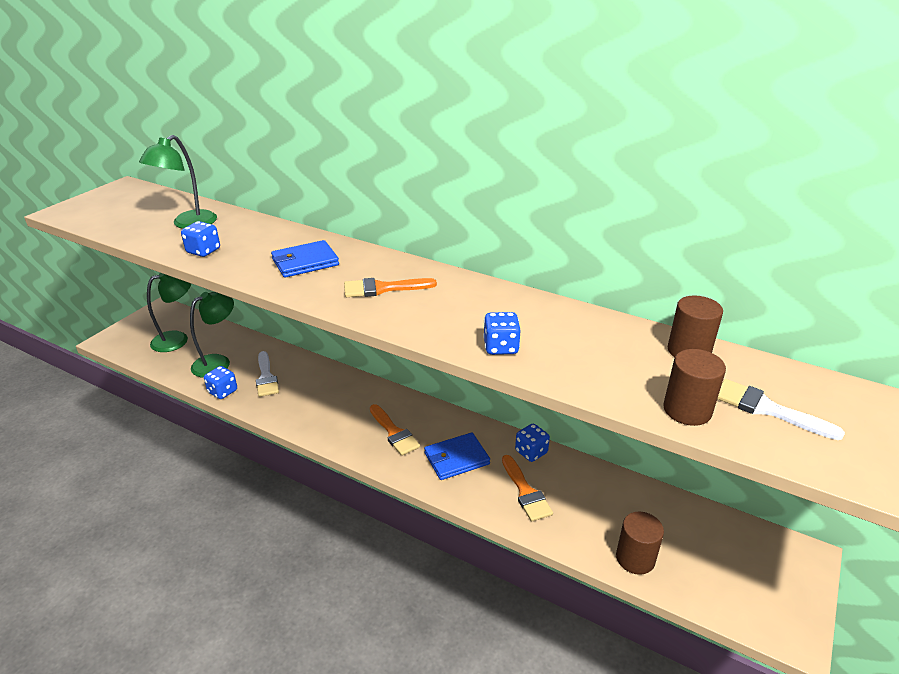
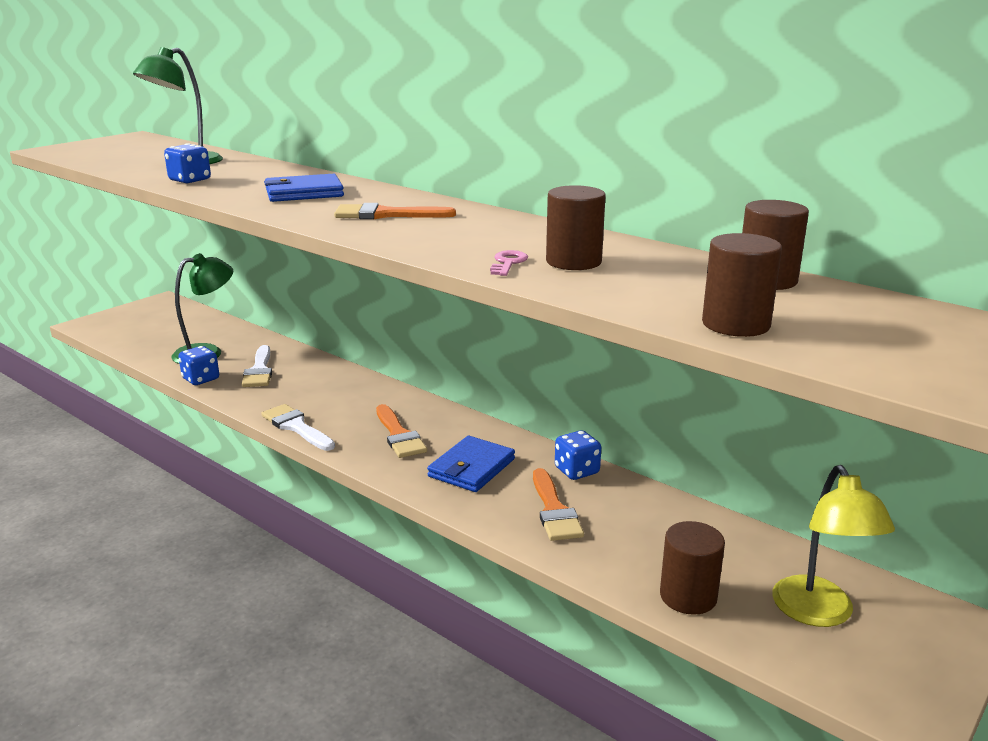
camera: 10 degrees right, 10 degrees down
(177, 339) = (169, 329): green lamp -> none
(456, 458) = (471, 468): blue wallet -> blue wallet turned 45 degrees counterclockwise
(501, 347) = (508, 263): blue dice -> pink key
(547, 340) = (573, 262): none -> brown cylinder
(721, 560) = (819, 613): none -> yellow lamp
(767, 409) = (855, 331): white brush -> white brush (296, 427)

